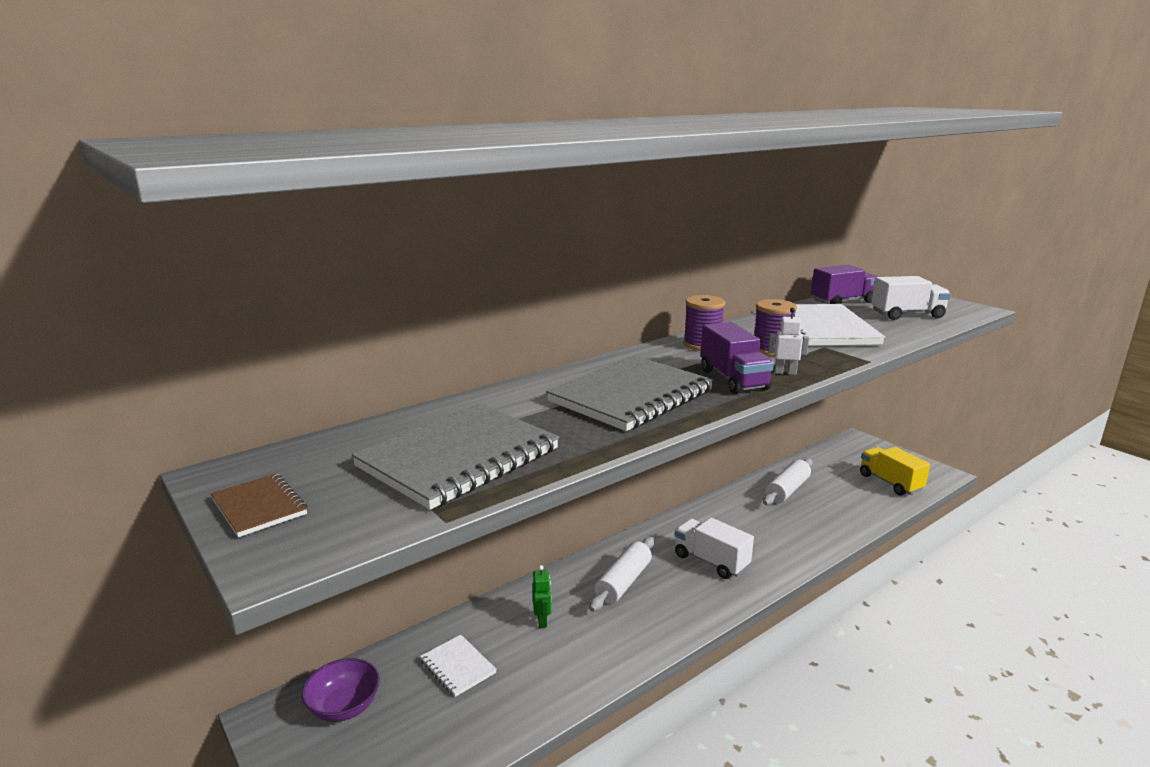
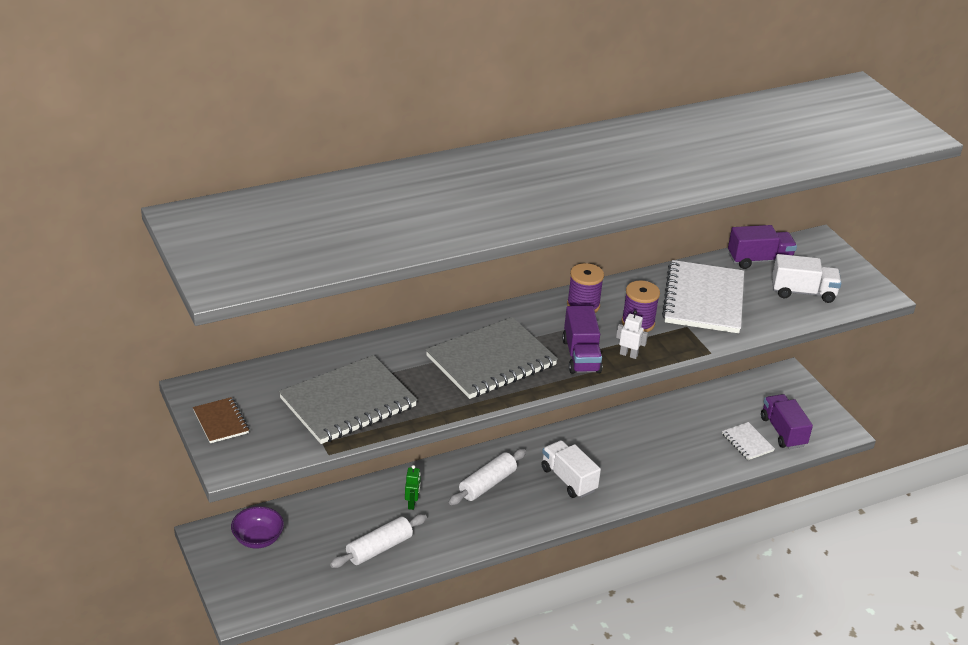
camera: 10 degrees right, 15 degrees up
(458, 667) = (340, 526): white notebook -> white notebook (747, 442)
(787, 490) = (678, 421): white rolling pin -> white rolling pin (379, 548)
(890, 483) = (783, 432): yellow truck -> purple truck

